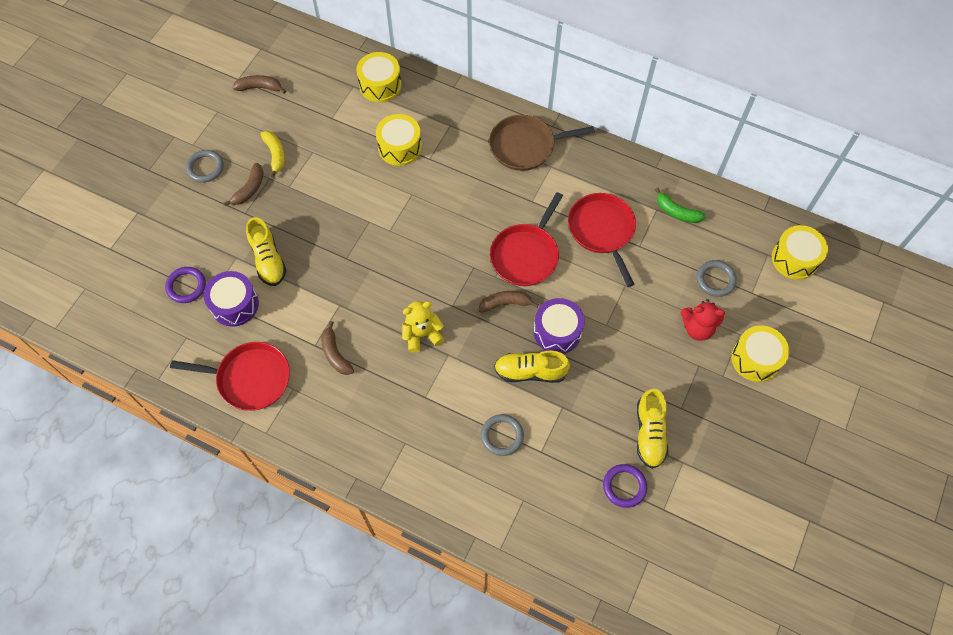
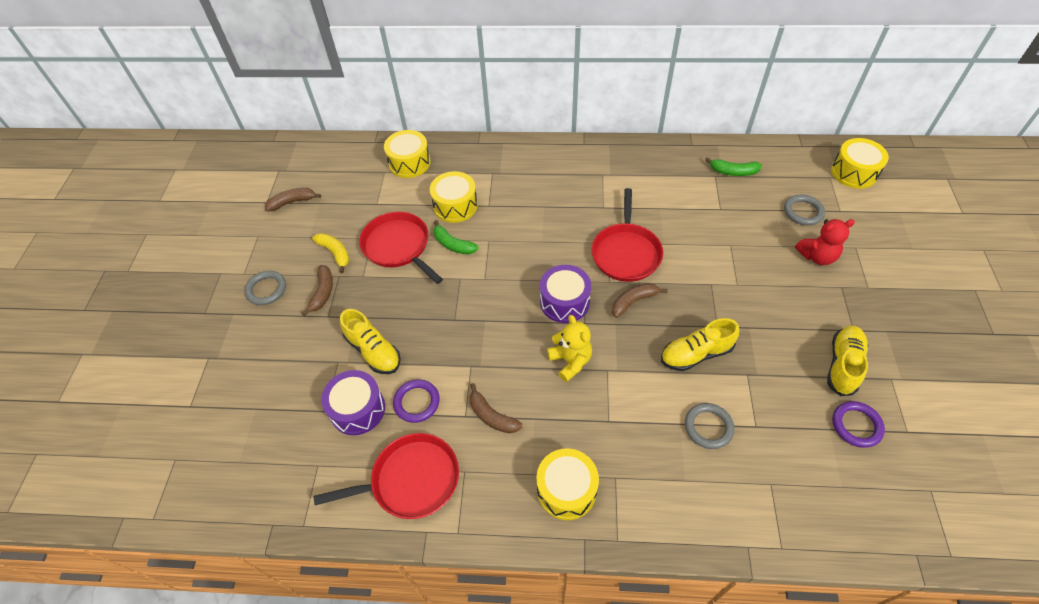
camera: 20 degrees left, 10 degrees down
(186, 286) = (294, 411): purple ring -> purple ring (417, 402)
(379, 186) = (453, 244): none -> green banana
(422, 334) = (570, 361): yellow teddy bear -> yellow teddy bear turned 105 degrees clockwise
(526, 146) = (570, 166): brown pan -> none
(557, 332) = (697, 307): purple drum -> purple drum (564, 302)
(602, 231) = (680, 208): red pan -> red pan (398, 246)
(649, 433) = (843, 365): yellow shoe -> yellow shoe turned 135 degrees counterclockwise
(755, 359) = (884, 262): yellow drum -> yellow drum (566, 490)

